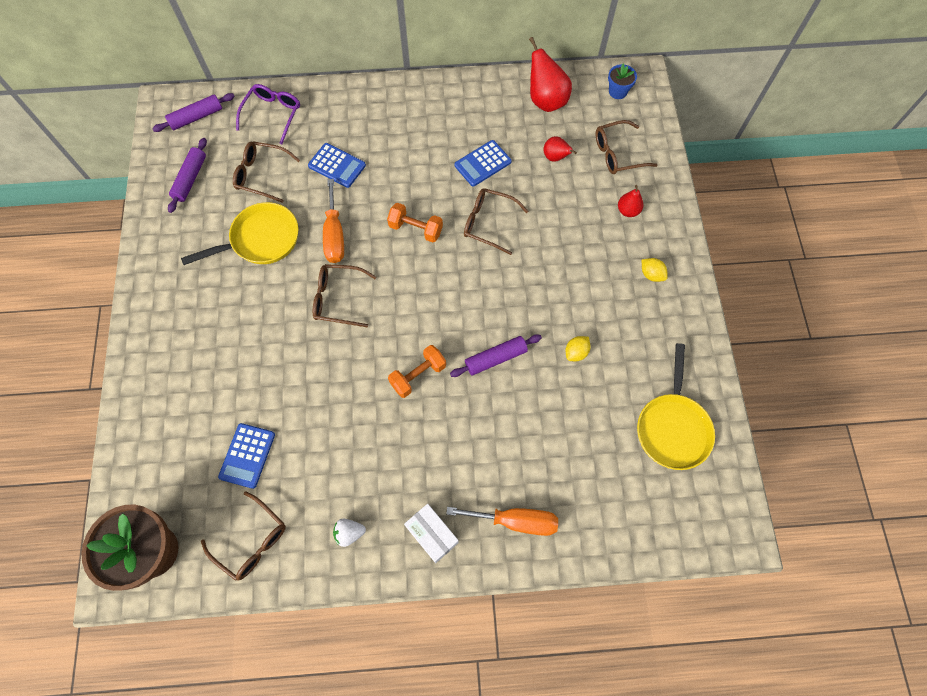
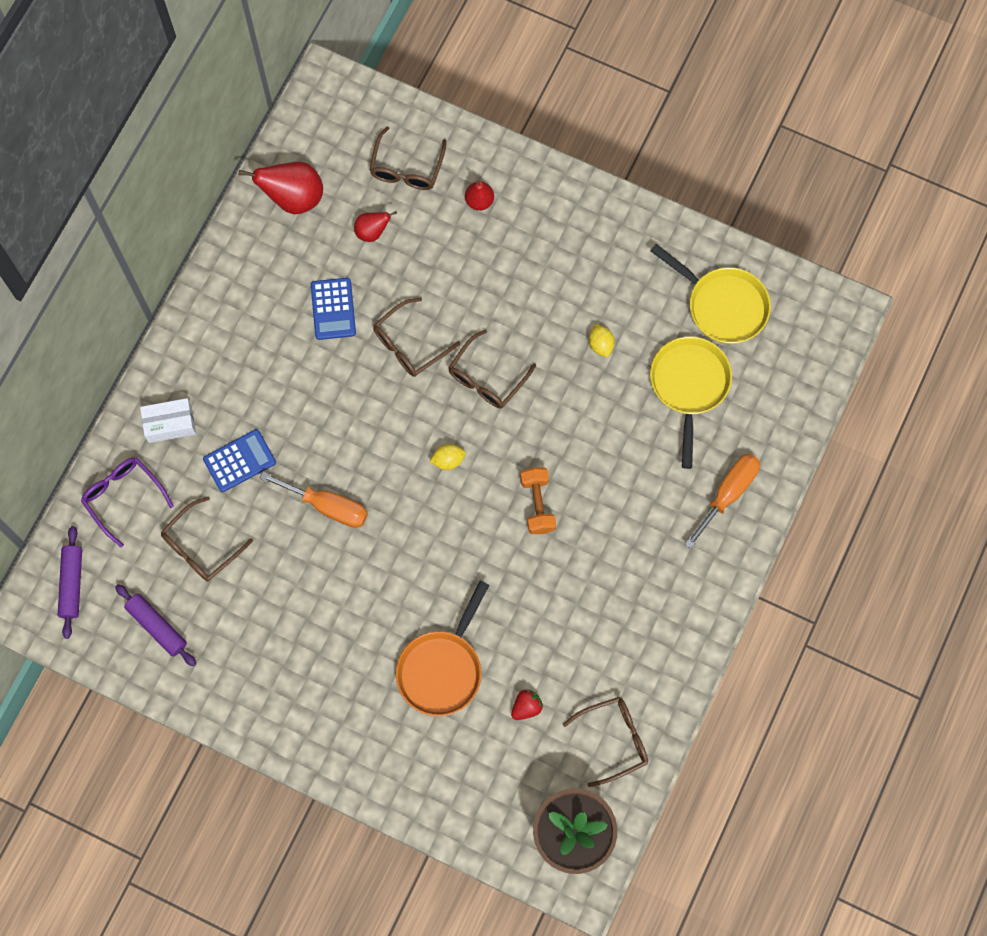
camera: 60 degrees left, 5 degrees up
(247, 455) = (526, 707): blue calculator -> red strawberry
(249, 376) = (442, 668): none -> orange pan
(260, 240) = (286, 586): yellow pan -> yellow pan (689, 386)
(338, 299) = (406, 539): brown glasses -> brown glasses (487, 378)
(349, 533) = (656, 647): white strawberry -> none
(416, 229) = (371, 420): orange dumbbell -> none
(432, 534) = (699, 573): white box -> white box (170, 424)
(495, 358) = (563, 422): purple rolling pin -> none
(617, 92) = (329, 119): blue flower pot -> none
(651, 274) = (562, 225): yellow lemon -> yellow lemon (448, 460)

